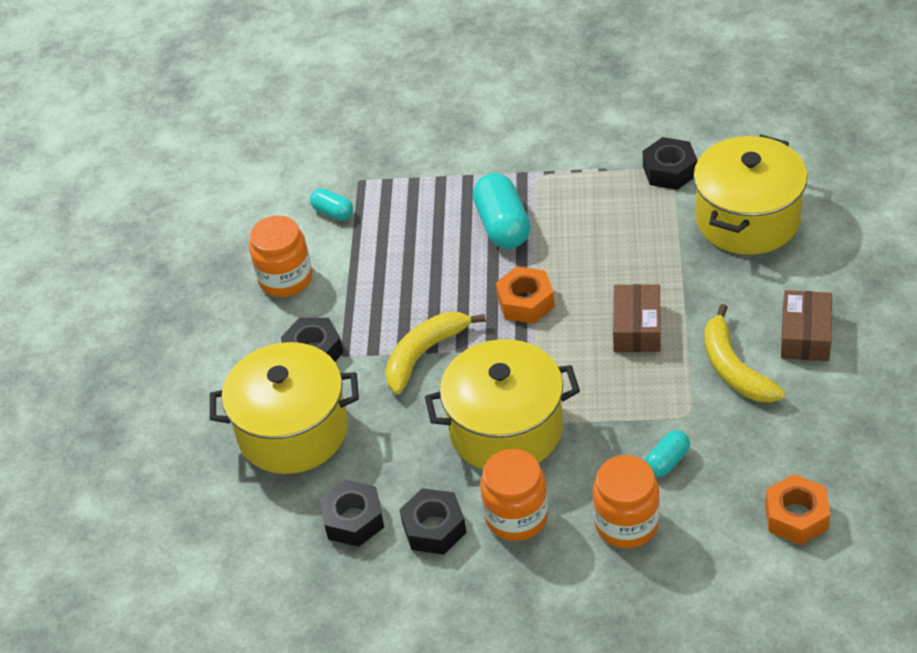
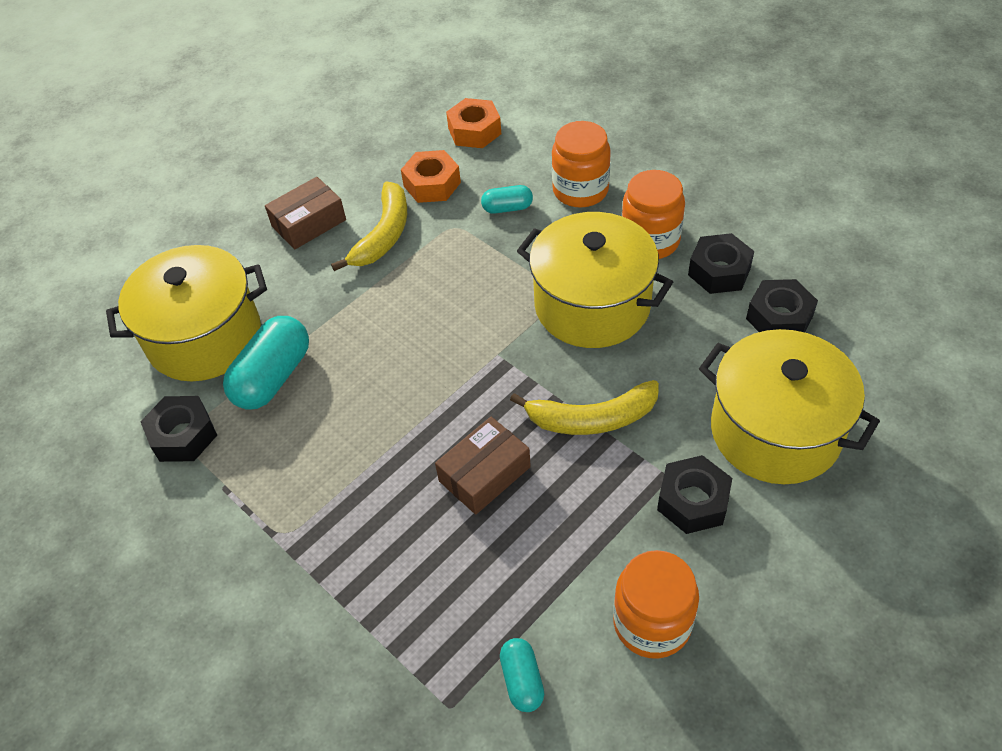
camera: 140 degrees left, 5 degrees up
(502, 226) = (383, 501): turquoise capsule -> turquoise capsule (273, 377)
(525, 302) = (457, 401): orange nut -> orange nut (432, 184)
(637, 328) = (404, 312): brown box -> brown box (484, 474)

